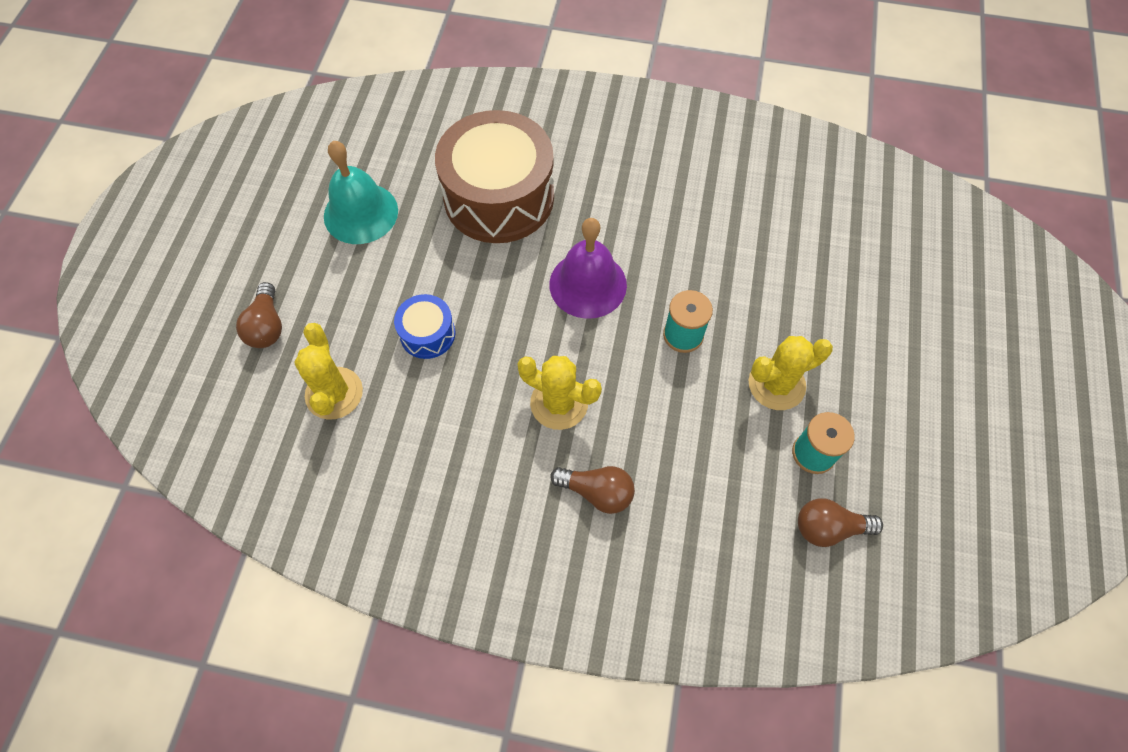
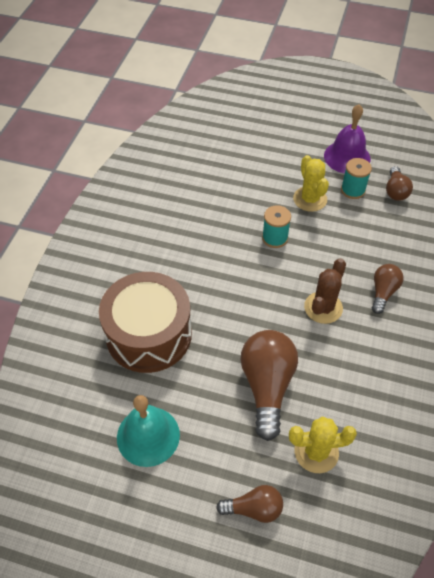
camera: 85 degrees left, 10 degrees down
(427, 334) = (267, 386): blue drum -> brown light bulb
(559, 403) = (323, 307): yellow cactus -> brown cactus
(588, 284) = (232, 284): purple bell -> purple bell (347, 157)

